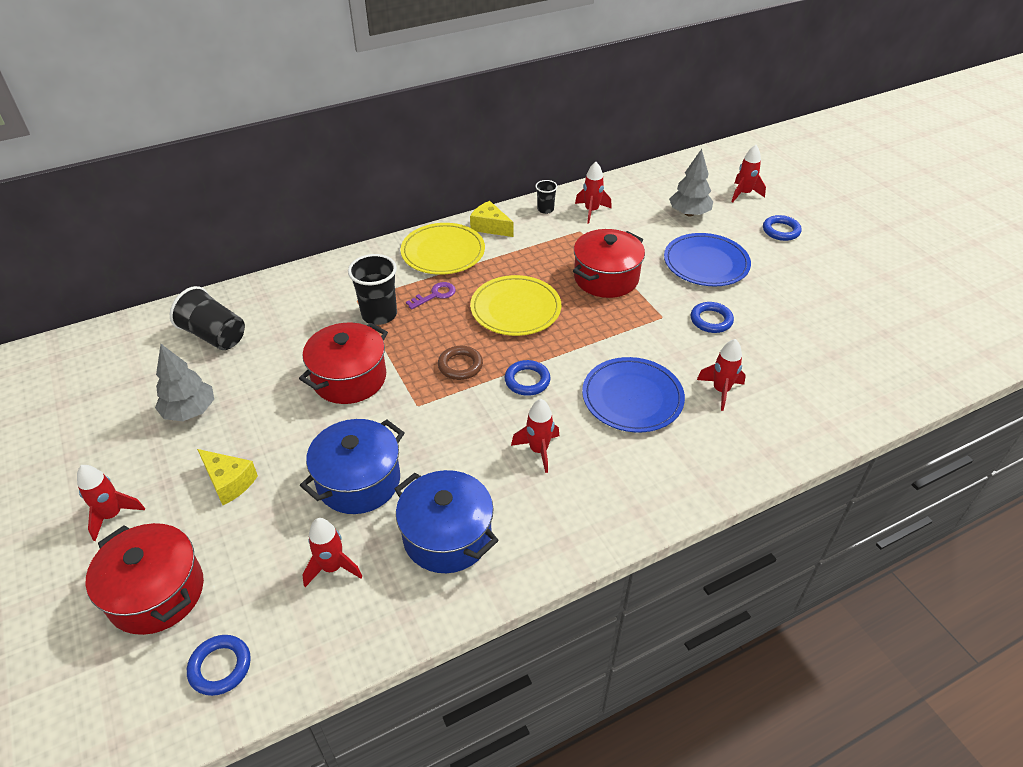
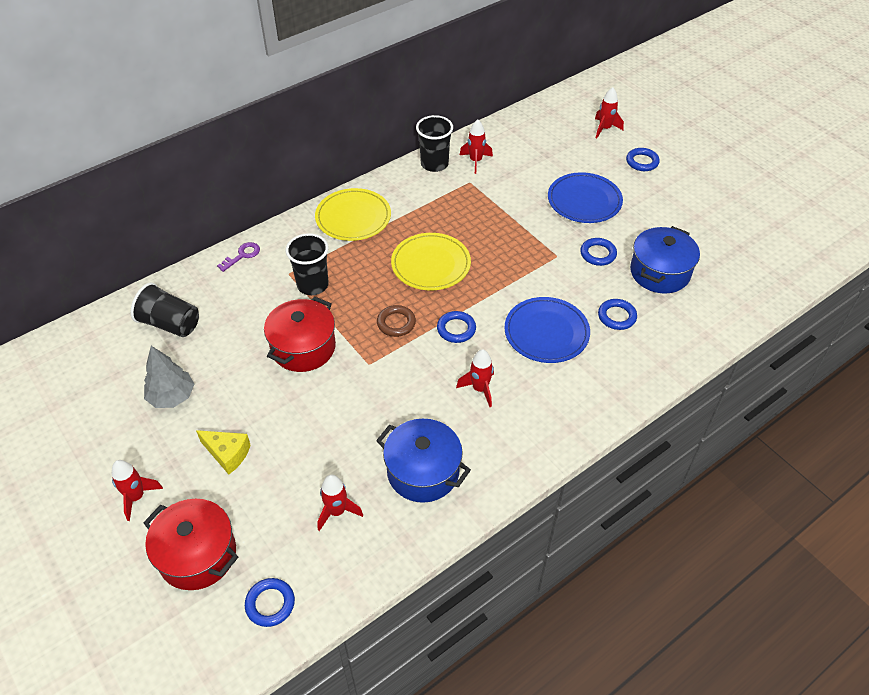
camera: 10 degrees left, 5 degrees up
(358, 481) = (337, 437): blue pot -> blue pot (659, 272)
(435, 295) = (357, 260): purple key -> purple key (242, 255)
(490, 227) = (389, 187): yellow cheese -> none
(545, 209) = (434, 164): black cup -> black cup, size x1.84
(606, 278) = (502, 225): red pot -> none
(689, 213) = (561, 154): grey tree -> none
(720, 391) = (616, 316): red rocket -> blue ring

